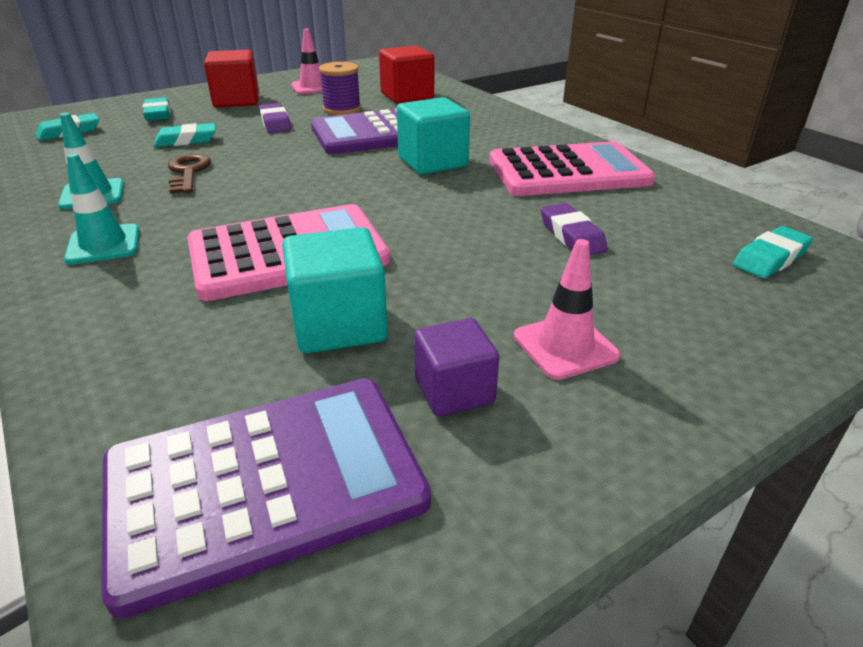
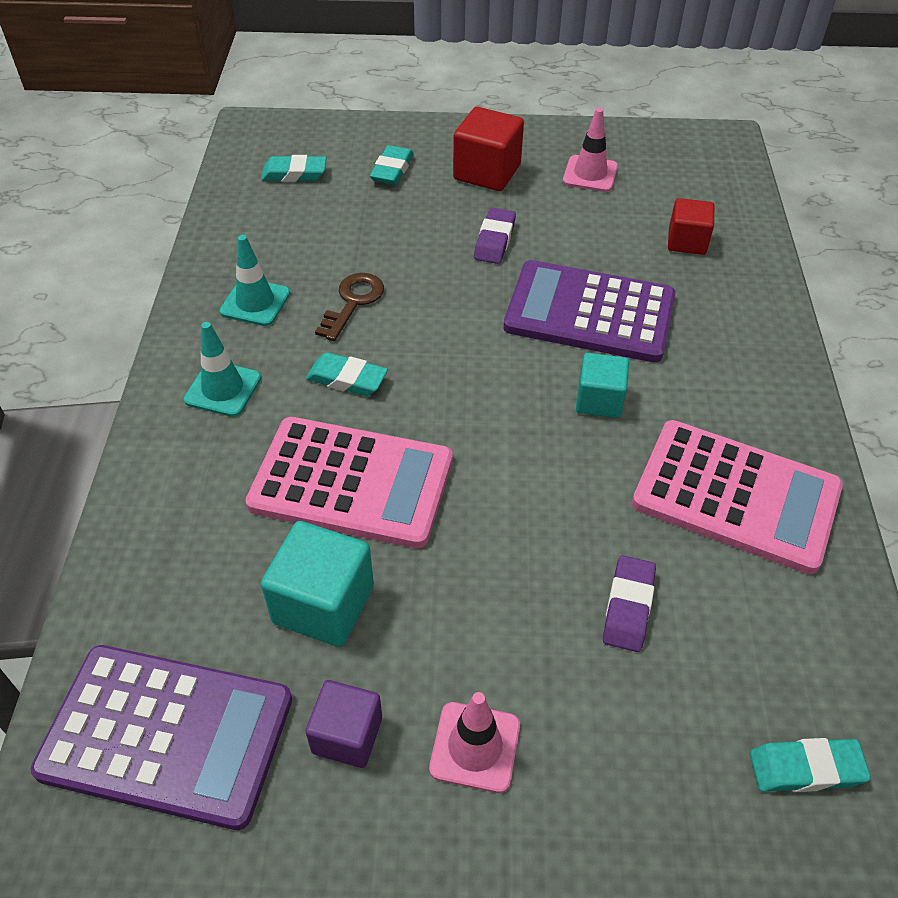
camera: 35 degrees right, 15 degrees up
(186, 140) = (386, 239): turquoise eraser -> turquoise eraser (347, 379)
(342, 109) = (587, 240): purple spool -> none
(407, 96) = (687, 242): red cube -> red cube, size x0.66
(432, 162) = (599, 400): turquoise cube -> turquoise cube, size x0.66

